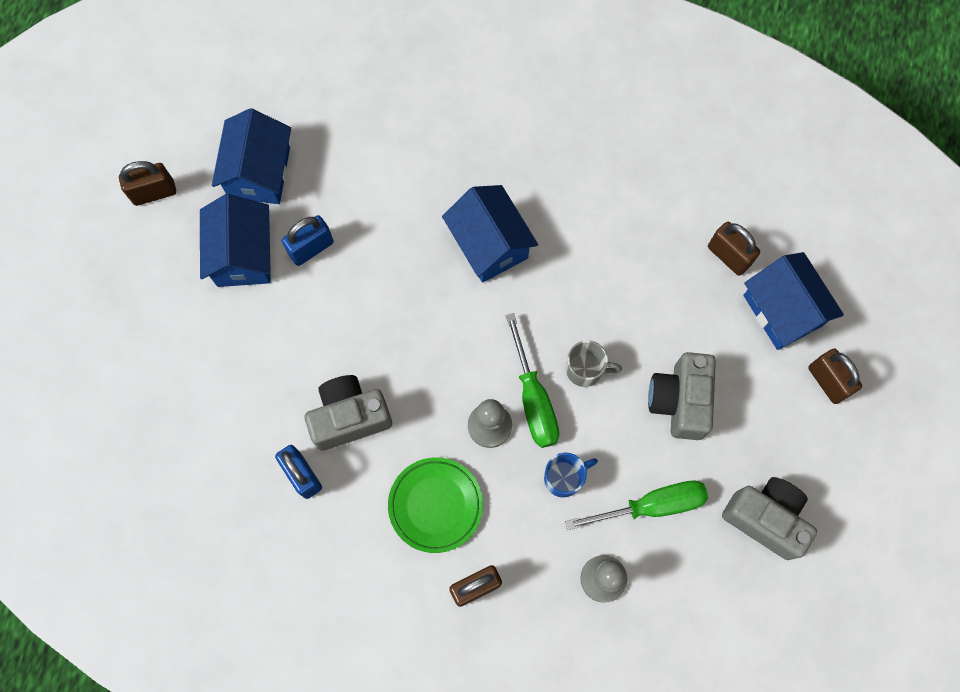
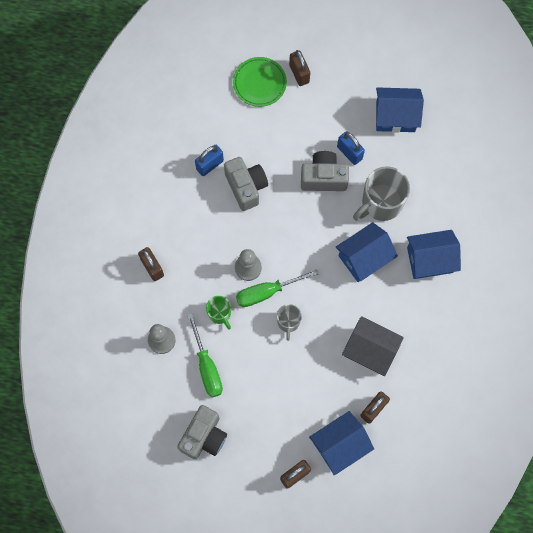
camera: 85 degrees right, 0 degrees up
(154, 193) = (374, 59): brown padlock -> brown padlock (299, 74)
(243, 255) = (340, 114): blue house -> blue house (430, 260)
(402, 210) = (380, 203): none -> grey mug
(435, 505) = (198, 241): green plate -> green plate (259, 83)
(564, 478) = (220, 314): blue mug -> green mug
(637, 251) = (370, 350): none -> black house
(679, 401) = (273, 381): grey camera -> grey camera (323, 178)

